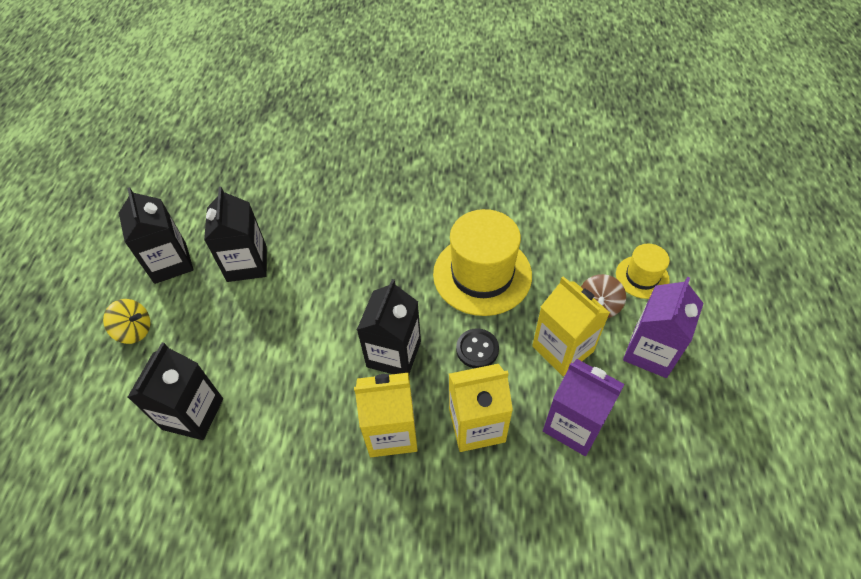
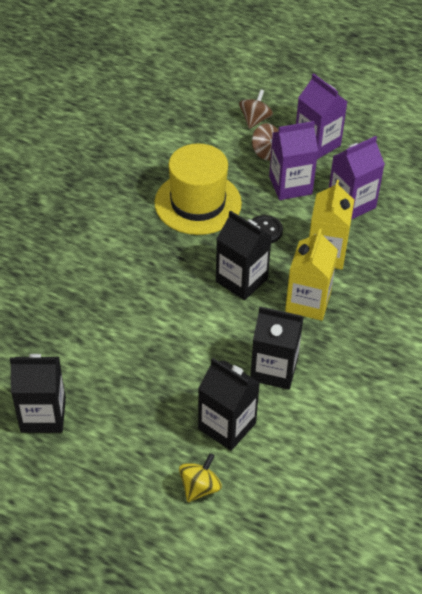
camera: 70 degrees left, 5 degrees down
(135, 330) = (111, 457): yellow spinning top -> yellow spinning top (200, 487)
(247, 264) = (84, 354): black carton -> black carton (274, 369)
(562, 349) = (290, 185): yellow carton -> purple carton
(642, 277) = (255, 120): yellow hat -> brown spinning top

